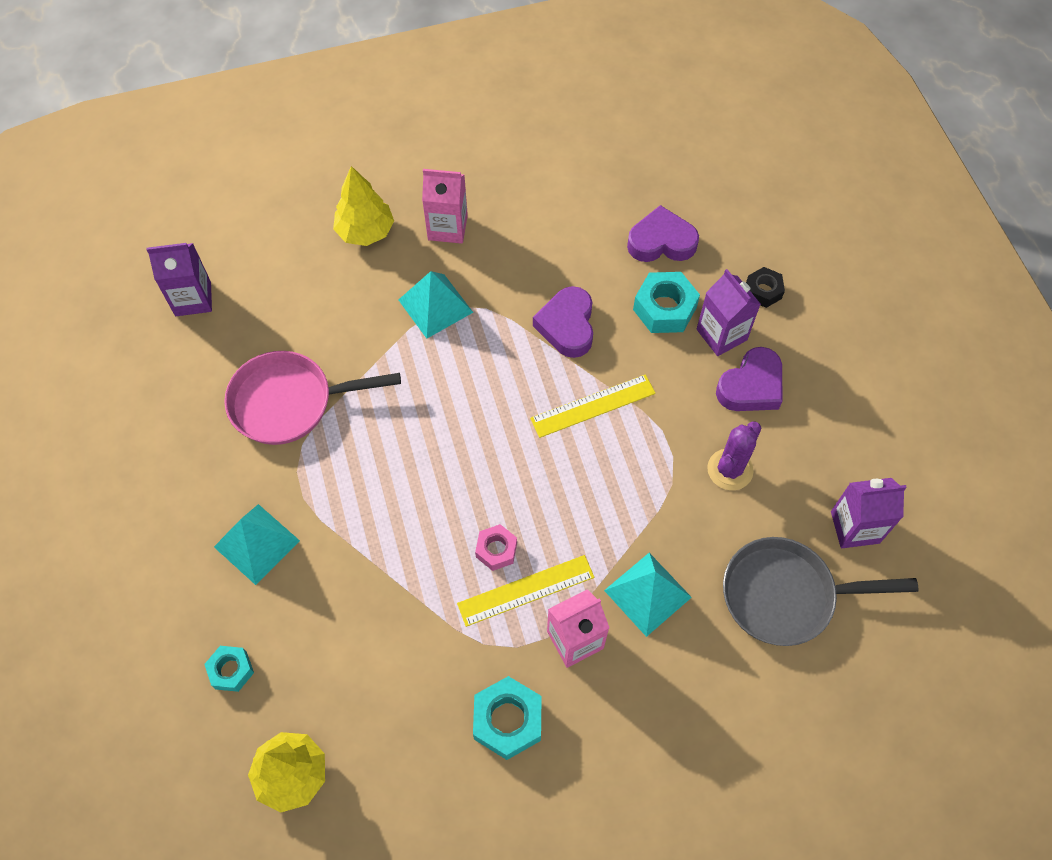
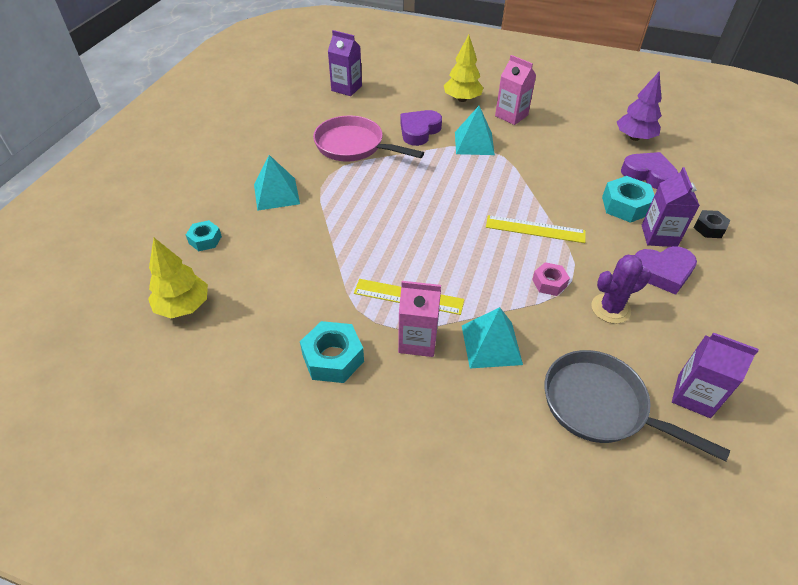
camera: 35 degrees right, 15 degrees down
(496, 550) = (408, 267): pink nut -> pink nut (549, 283)
(567, 326) = (550, 185): purple heart -> purple heart (419, 131)
(613, 184) = (634, 137): none -> purple tree

